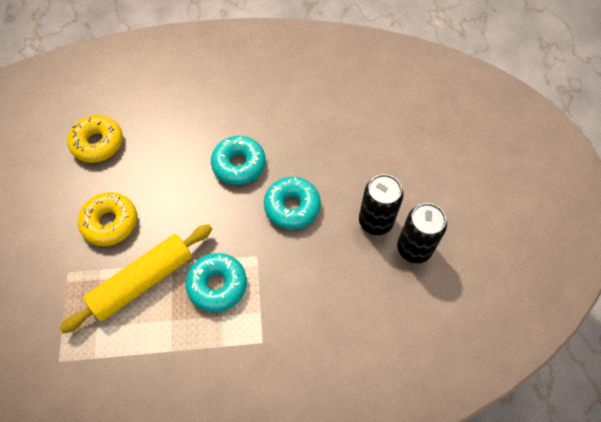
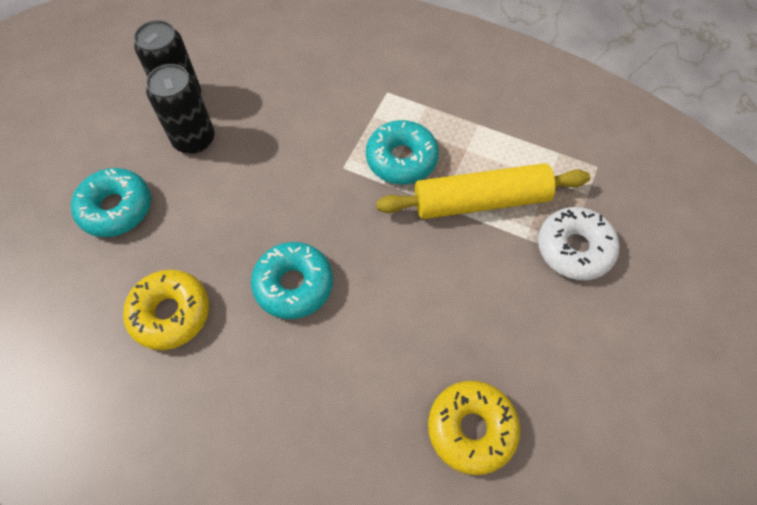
camera: 150 degrees left, 0 degrees up
(62, 279) = (574, 249): none -> white donut
(110, 222) = (494, 290): yellow donut -> yellow donut (170, 313)
(292, 207) = (268, 199): turquoise donut -> turquoise donut (116, 208)

